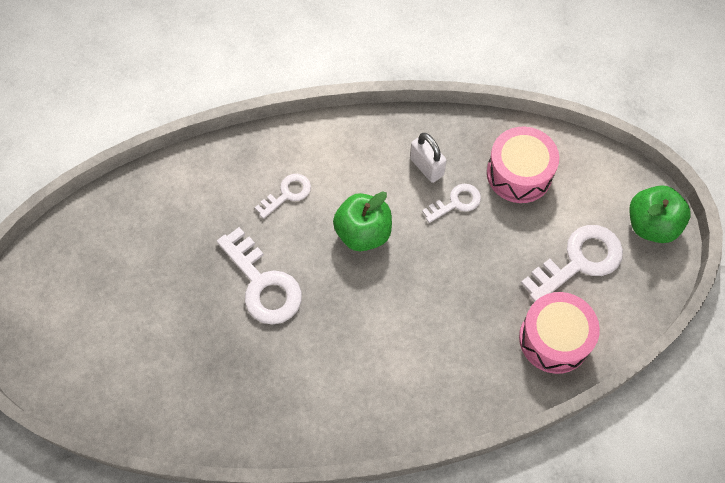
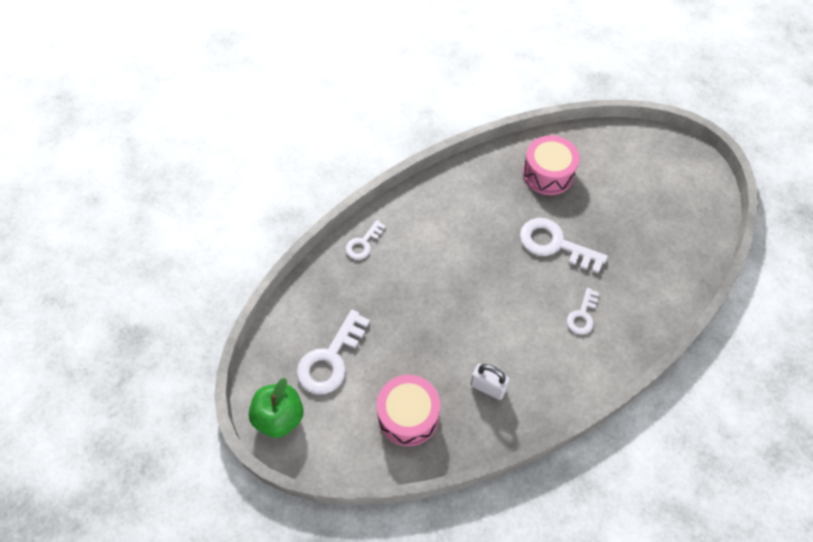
camera: 155 degrees right, 5 degrees down
(363, 233) = (507, 310): green apple -> none
(456, 202) = (448, 366): white key -> white key (363, 243)
(554, 339) = (329, 292): pink drum -> pink drum (548, 174)

